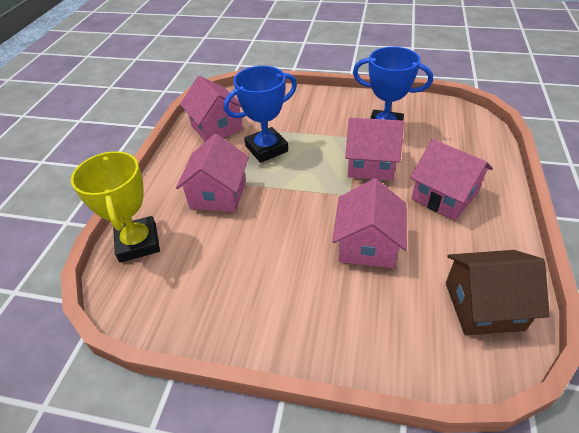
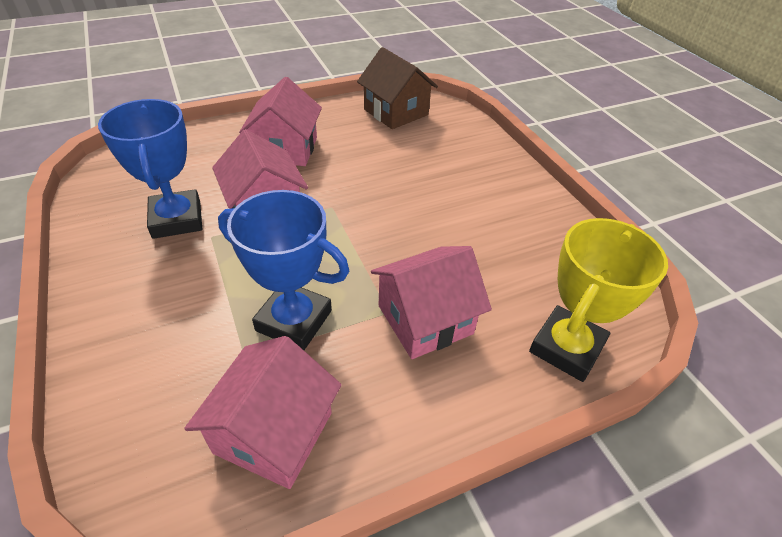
camera: 130 degrees left, 0 degrees up
(367, 244) = (390, 174): pink house -> none

